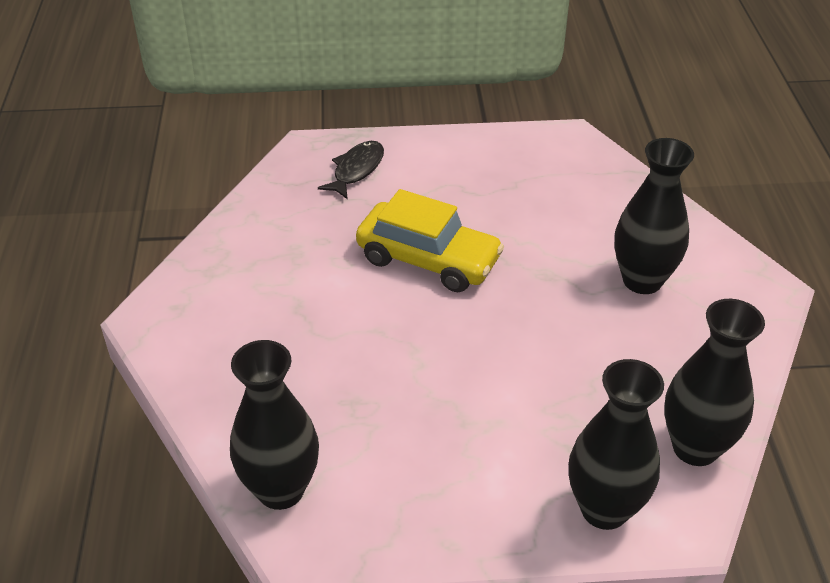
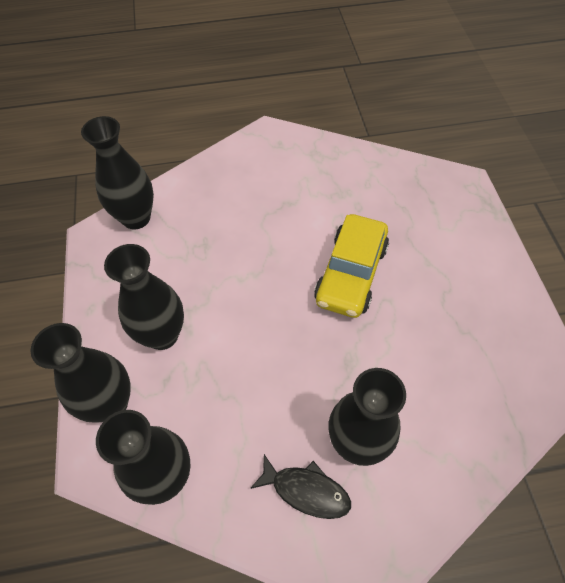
camera: 85 degrees right, 15 degrees up
(356, 170) = (446, 216): black fish -> black fish (306, 490)
(502, 452) = (162, 335): none -> black vase

